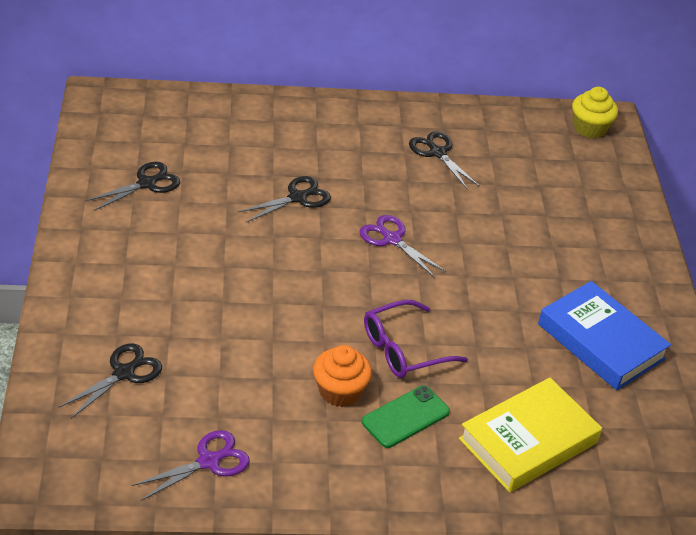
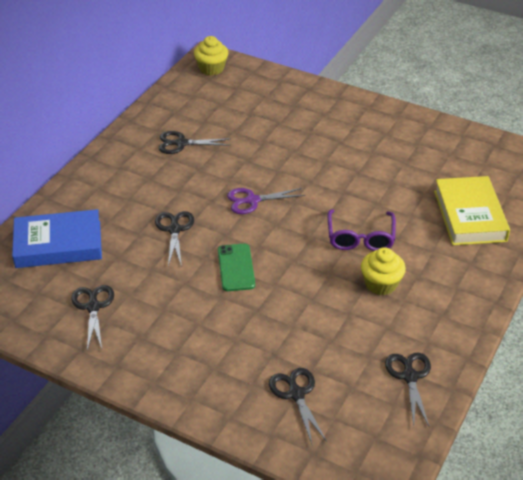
camera: 55 degrees left, 0 degrees up
(209, 461) = (410, 376): purple scissors -> black scissors
(340, 391) = (381, 284): orange cupcake -> yellow cupcake
(405, 417) = (421, 261): green phone -> green phone (236, 267)
(601, 341) = (405, 150): blue book -> blue book (58, 244)

